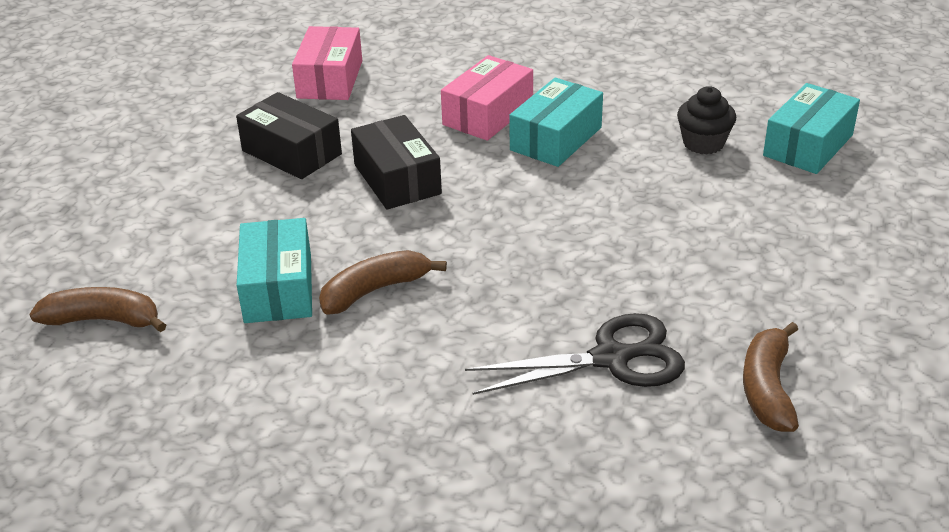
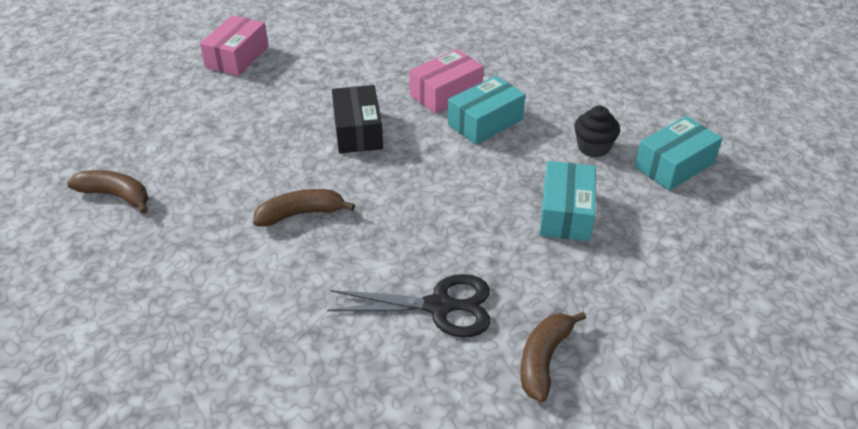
camera: 15 degrees right, 5 degrees up
(278, 288) = (238, 197): turquoise box -> turquoise box (566, 213)
(291, 152) = (297, 96): black box -> none
(330, 79) = (350, 45): pink box -> pink box (237, 57)

